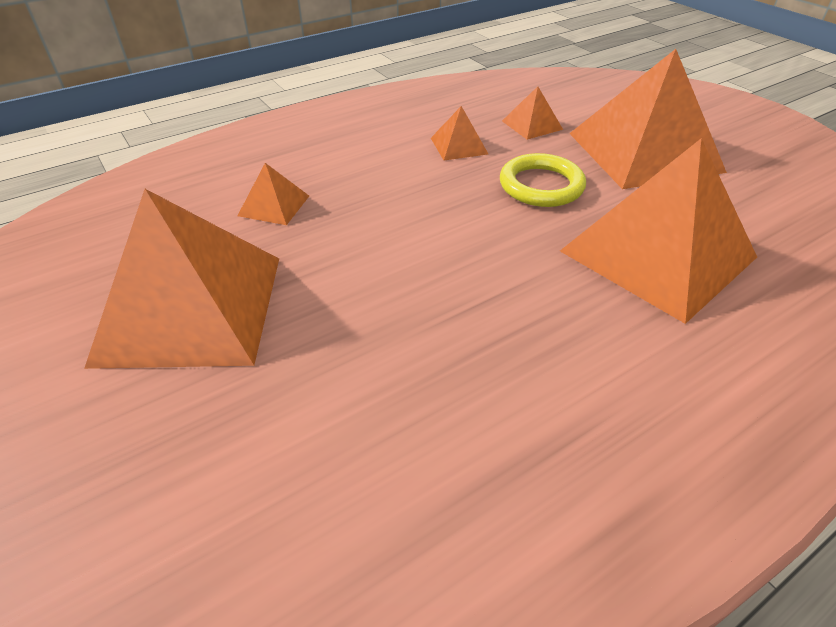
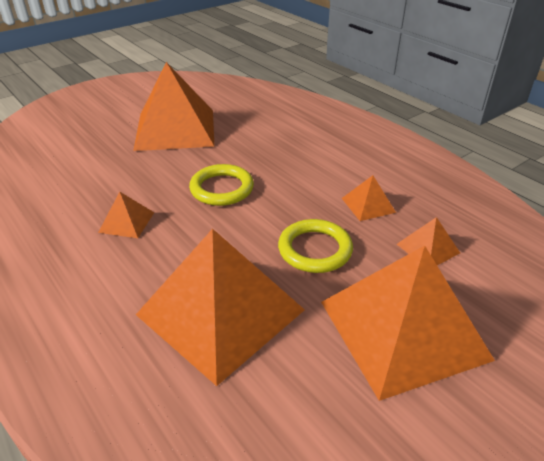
camera: 85 degrees right, 5 degrees down
(274, 205) = (266, 138): orange pyramid -> orange pyramid (127, 222)
(409, 251) = (222, 188): none -> yellow ring

